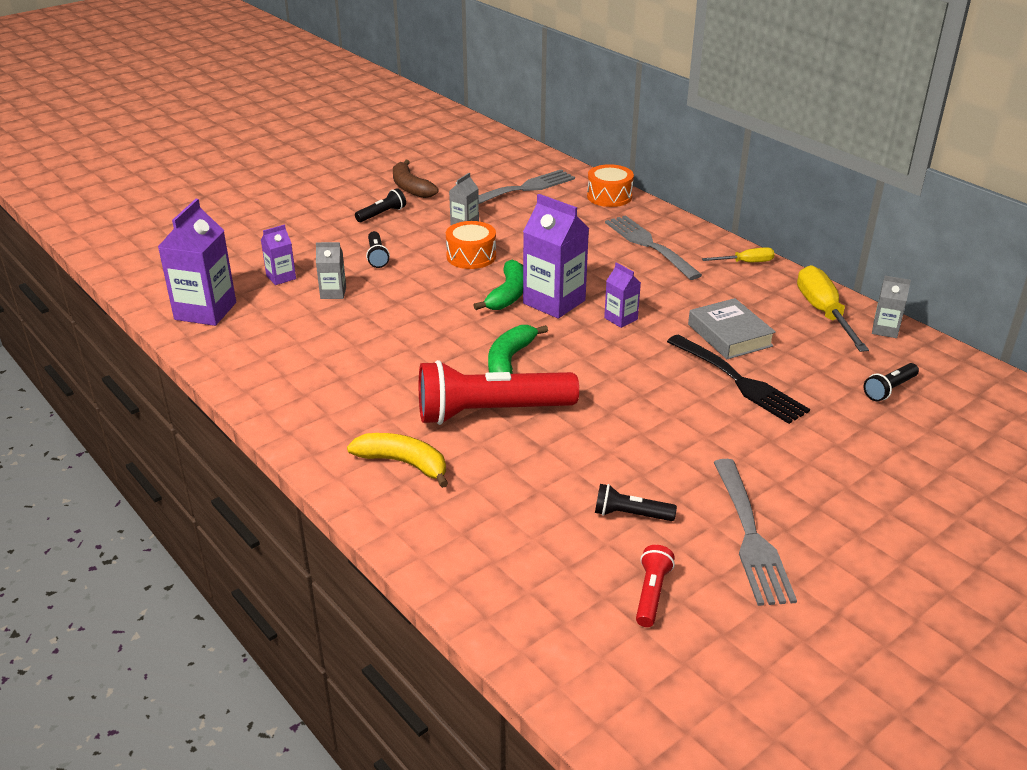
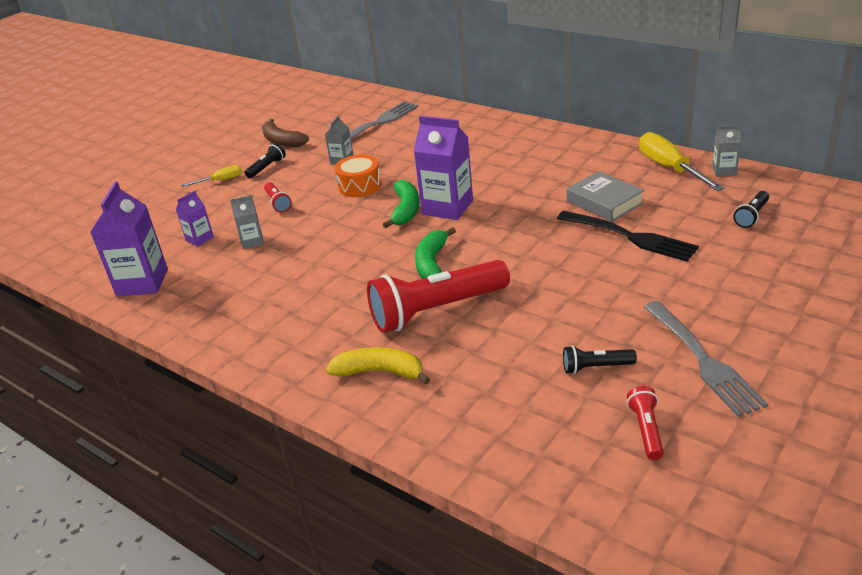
camera: 10 degrees left, 0 degrees up
(377, 256) = (278, 203): black flashlight -> red flashlight
(609, 196) = (453, 114): orange drum -> none
(621, 319) = (509, 208): purple carton -> none
(649, 245) = (504, 145): grey fork -> none
(746, 262) = (589, 142): yellow screwdriver -> yellow screwdriver (221, 180)

